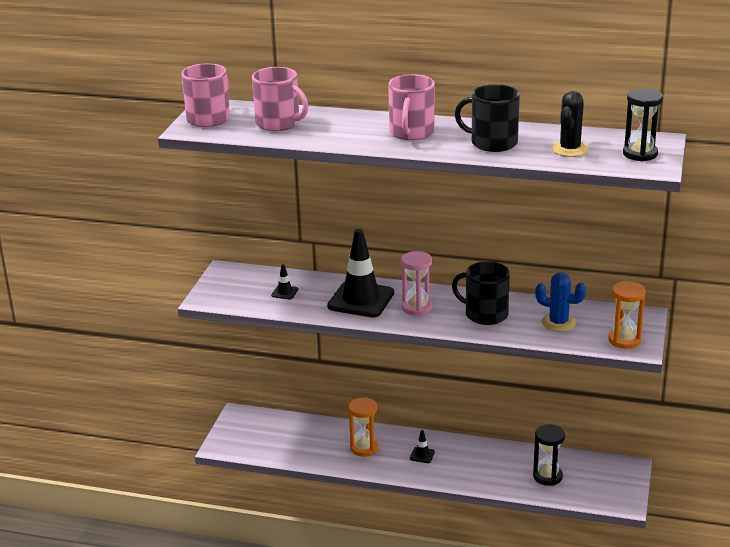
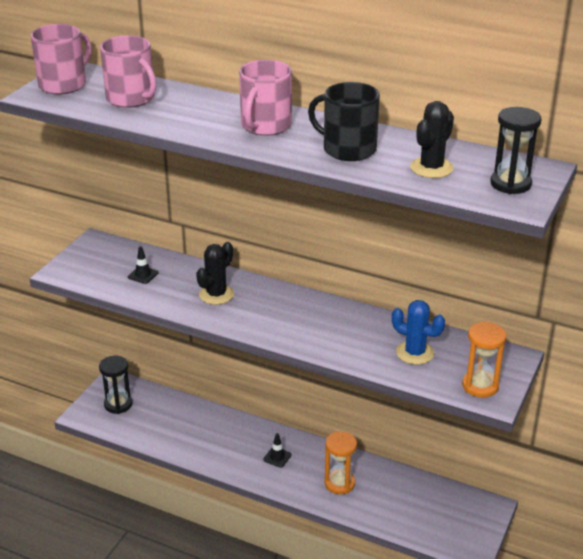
camera: 10 degrees right, 5 degrees up
(361, 300) = (216, 294): black traffic cone -> black cactus
(364, 448) = (222, 439): orange hourglass -> orange hourglass (339, 483)
(416, 308) = (270, 312): pink hourglass -> none
(485, 314) = (339, 331): black mug -> none
(547, 476) = (398, 504): black hourglass -> black hourglass (118, 404)

